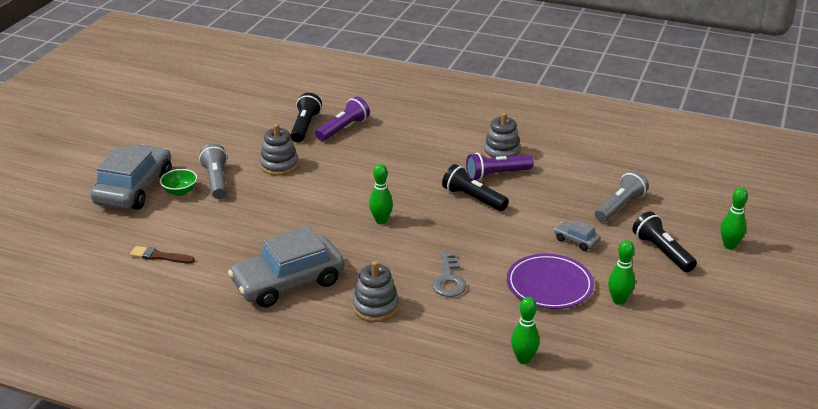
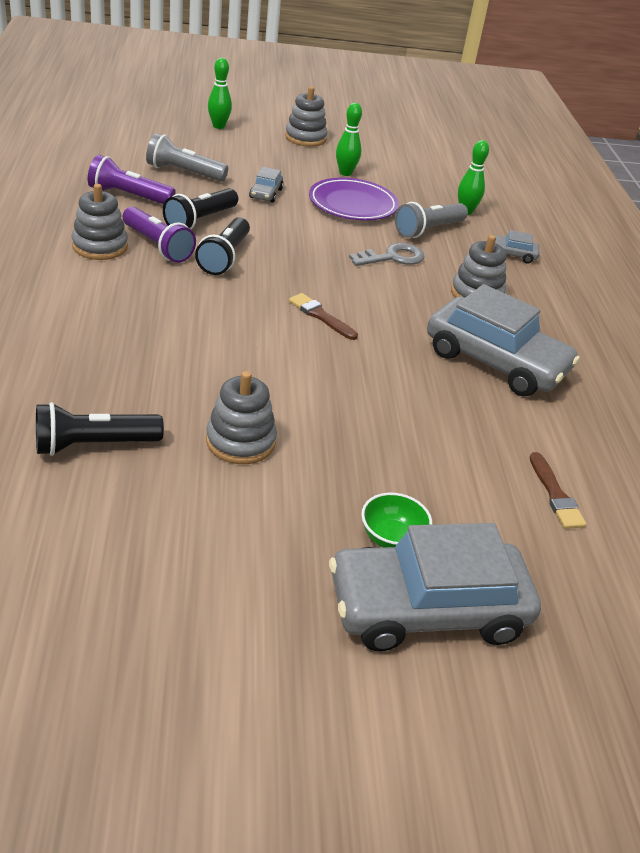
camera: 120 degrees left, 5 degrees up
(216, 180) = (331, 503): grey flashlight -> grey flashlight (428, 230)
(343, 128) = (83, 398): purple flashlight -> purple flashlight (129, 196)
(381, 221) = (320, 316): green bowling pin -> brown brush
(431, 357) = (511, 254): none -> grey car
(661, 252) = (252, 154): black flashlight -> black flashlight (200, 221)
(707, 296) = (305, 138): none -> grey stacking toy

